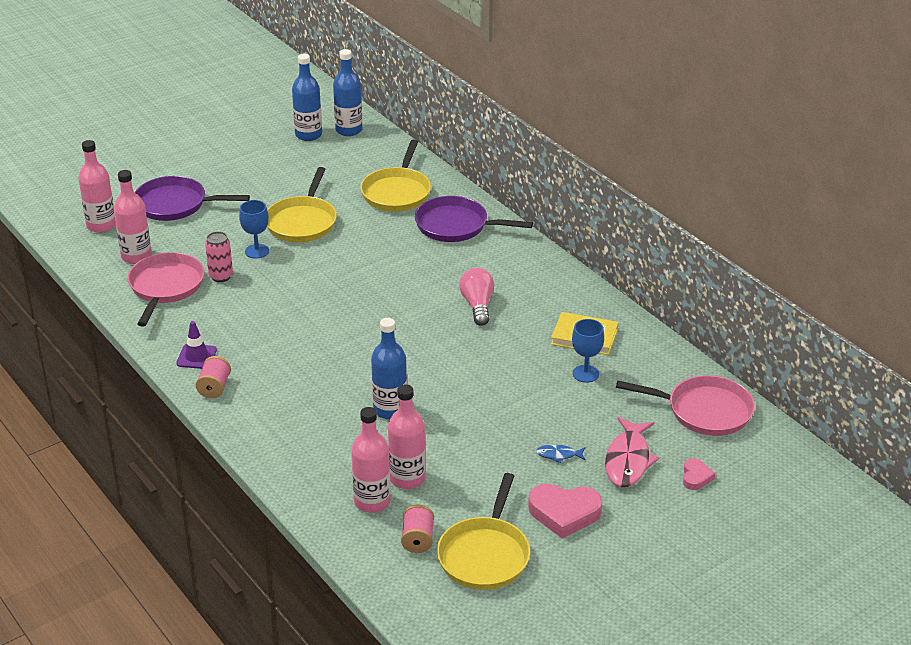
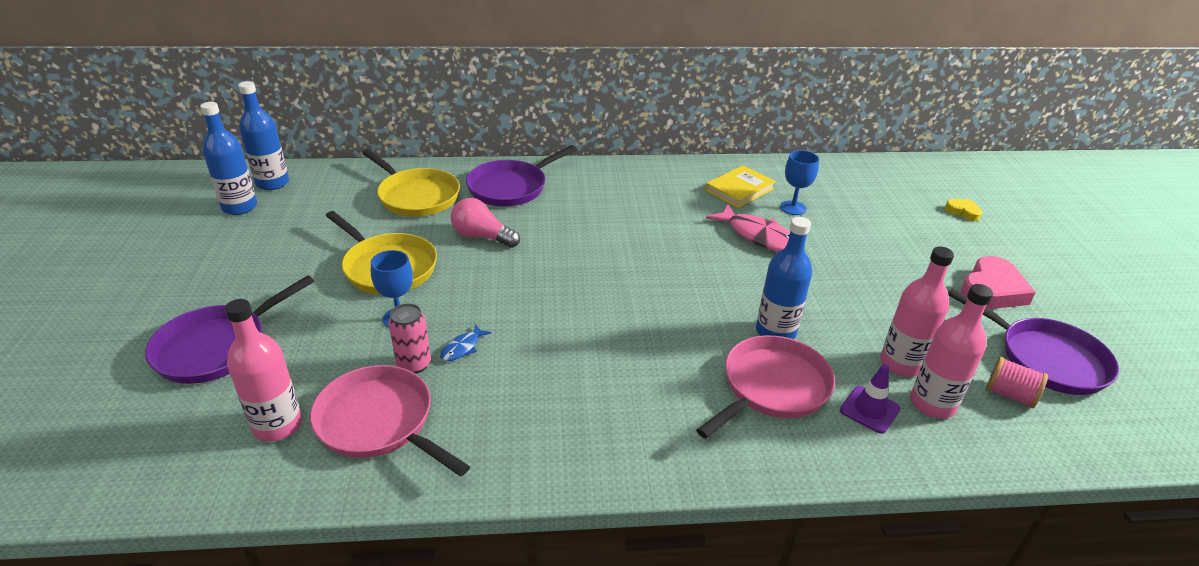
camera: 60 degrees left, 0 degrees up
(101, 225) = (159, 435): pink bottle -> none
(196, 357) = (558, 449): purple traffic cone -> purple traffic cone (869, 409)
(214, 387) = (636, 456): pink spool -> none
(477, 305) = (646, 221): pink light bulb -> pink light bulb (482, 237)
(485, 555) = (1046, 359): yellow pan -> purple pan
(558, 455) = (903, 262): blue fish -> blue fish (462, 348)
(628, 460) = (927, 232): pink fish -> pink fish (758, 236)
(696, 477) = (963, 212): pink heart -> yellow heart
(704, 411) = (877, 178): pink pan -> pink pan (772, 387)

